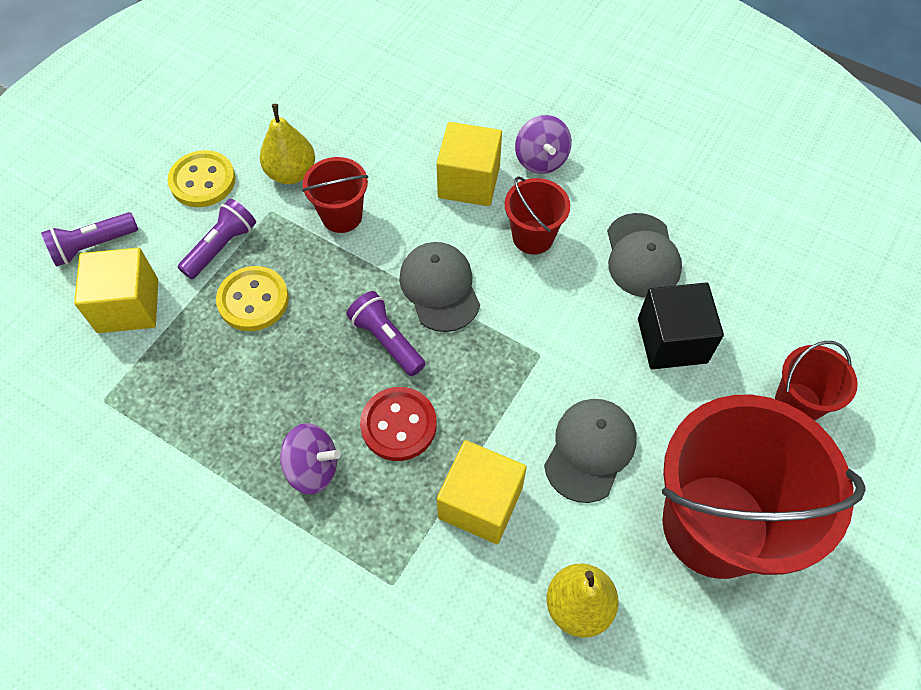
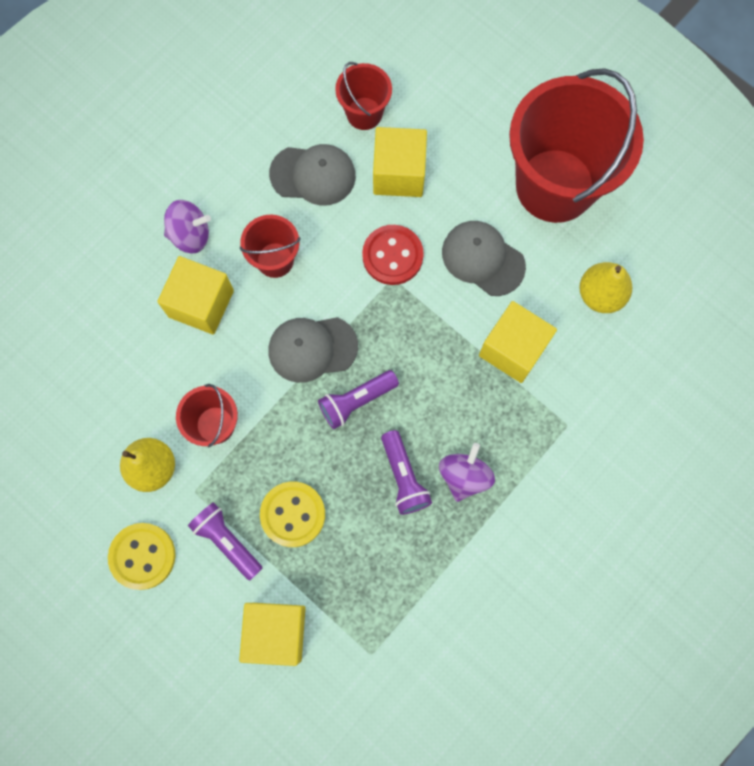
camera: 80 degrees left, 15 degrees up
(93, 246) = (199, 667): purple flashlight -> purple flashlight (403, 477)
(398, 425) = (437, 402): red button -> red button (392, 256)
(672, 340) = (399, 173): black cube -> yellow cube
(797, 403) = (469, 99): red bucket -> red bucket (364, 113)

